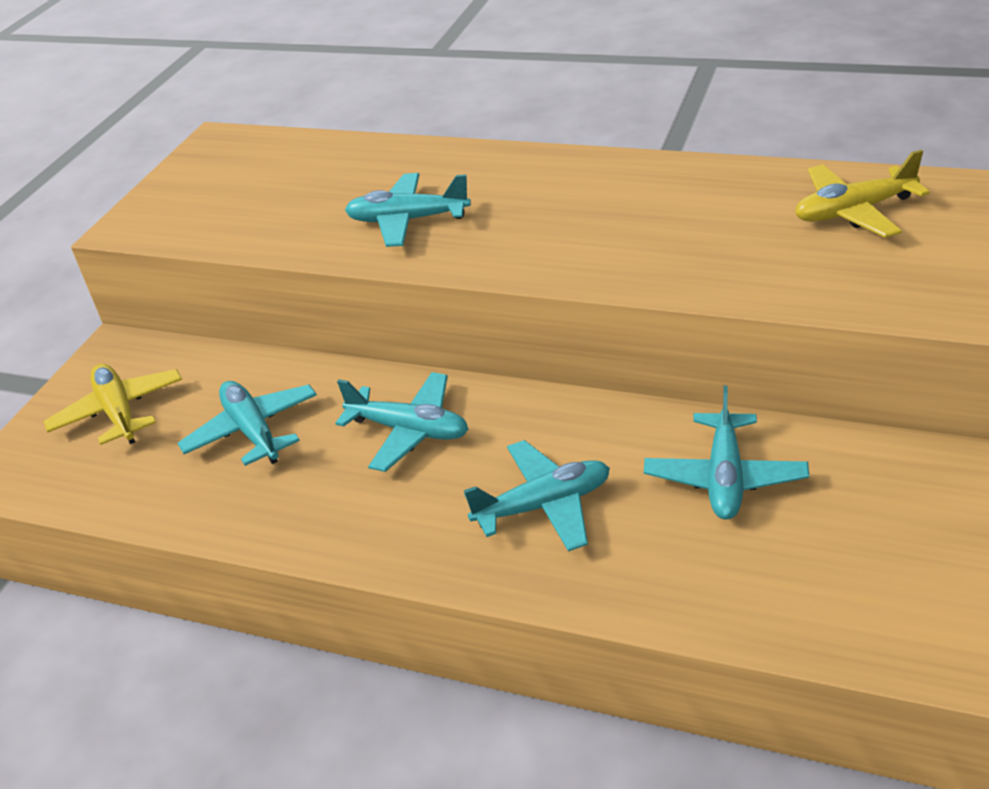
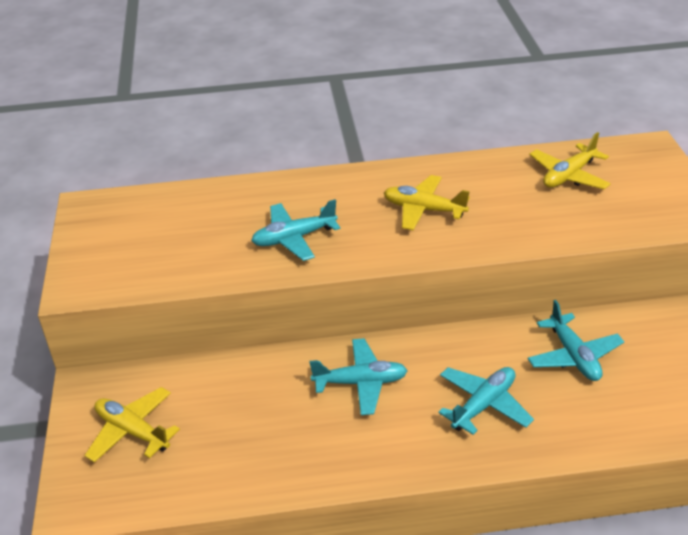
camera: 30 degrees left, 0 degrees up
(253, 431) = (250, 415): turquoise plane -> none
(601, 218) = (423, 210): none -> yellow plane

